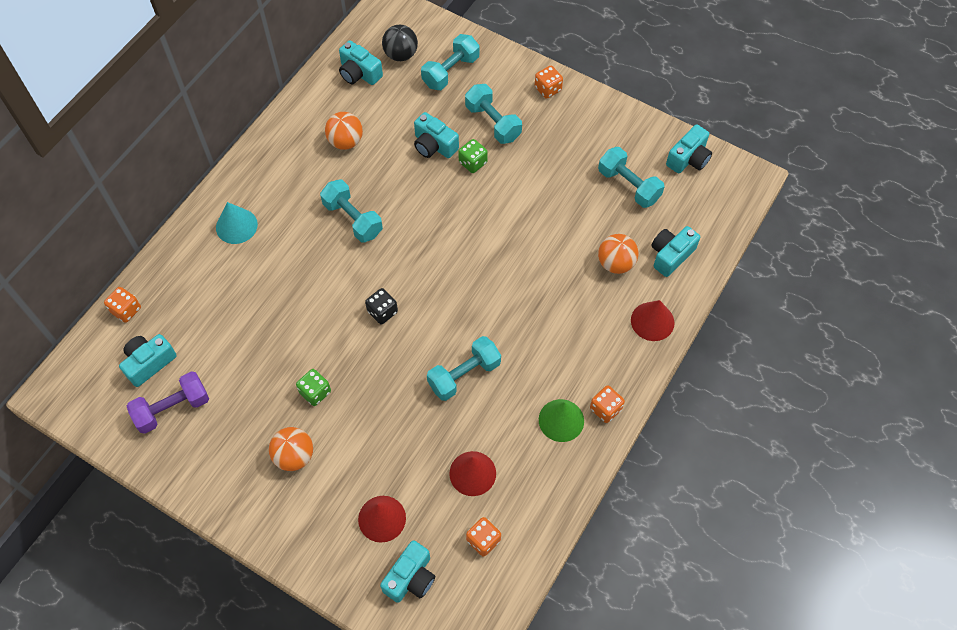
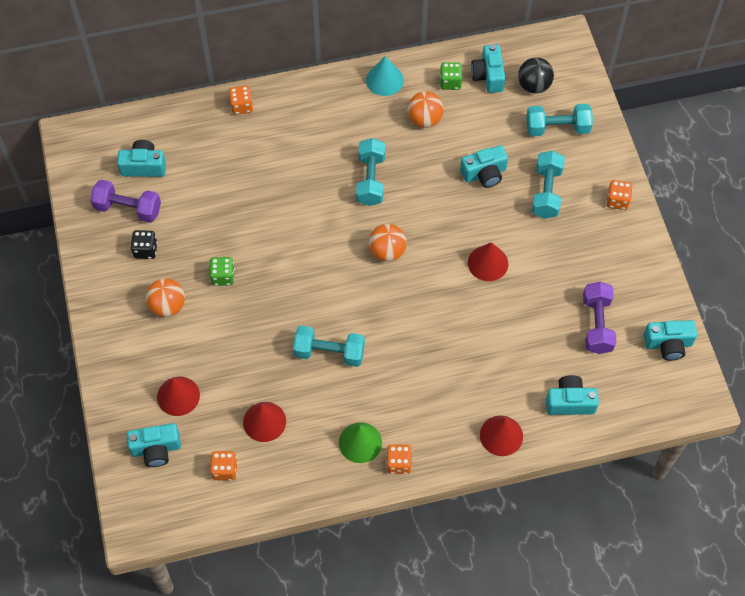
camera: 45 degrees right, 0 degrees up
(126, 310) = (164, 119): orange dice -> orange dice (241, 106)
(236, 226) = (289, 119): turquoise cone -> turquoise cone (384, 80)
(382, 312) = (322, 261): black dice -> black dice (145, 250)
(434, 145) = (484, 174): turquoise camera -> turquoise camera turned 105 degrees counterclockwise
(473, 163) = (498, 210): green dice -> green dice (450, 82)
(507, 207) = (488, 263): none -> red cone
(615, 263) = (521, 371): orange ball -> orange ball (387, 251)
(629, 185) = (597, 324): turquoise dumbbell -> purple dumbbell

